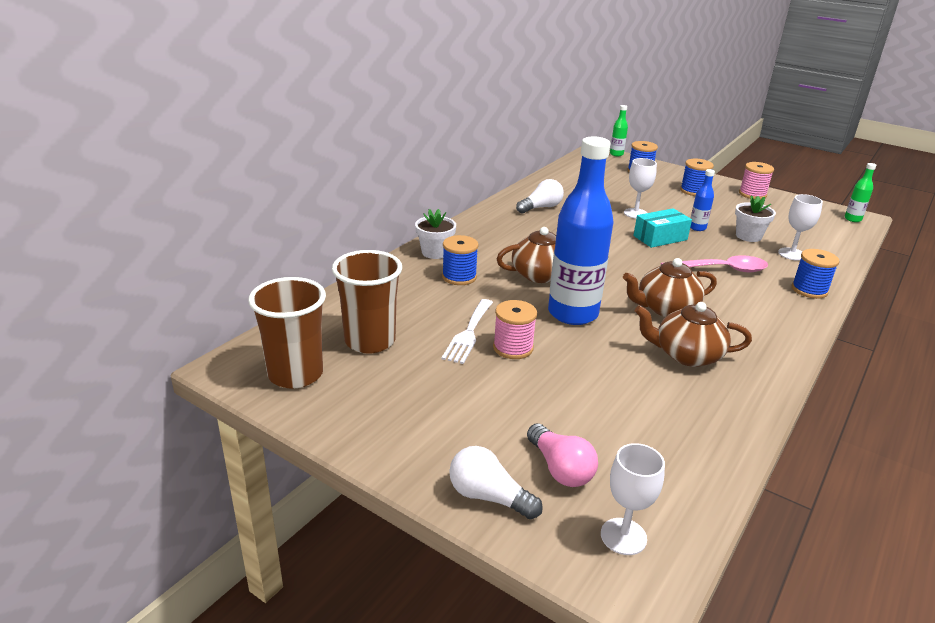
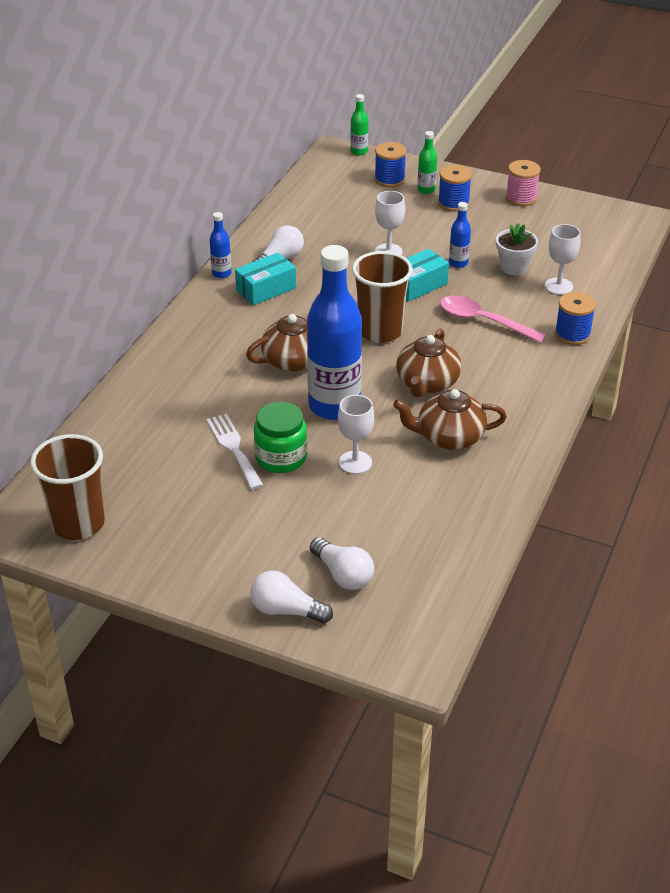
camera: 10 degrees left, 10 degrees up
(370, 341) = (138, 474): brown cup -> brown cup (380, 331)
(435, 252) = (174, 348): white flower pot -> none
(459, 277) = (208, 377): blue spool -> none
(468, 333) = (234, 448): white fork -> white fork turned 150 degrees clockwise
(489, 210) = (221, 273): none -> blue bottle
(513, 348) = (281, 457): pink spool -> green jar
(525, 224) = (266, 289): none -> turquoise box
(560, 469) = (343, 575): pink light bulb -> white light bulb
(623, 536) = (401, 623): white goblet -> white goblet (355, 462)
(665, 308) = (427, 383): brown teapot -> brown teapot turned 45 degrees counterclockwise
(721, 269) = (483, 321): pink spoon -> pink spoon turned 135 degrees counterclockwise
(852, 219) = (629, 221): green bottle -> green bottle (426, 190)

